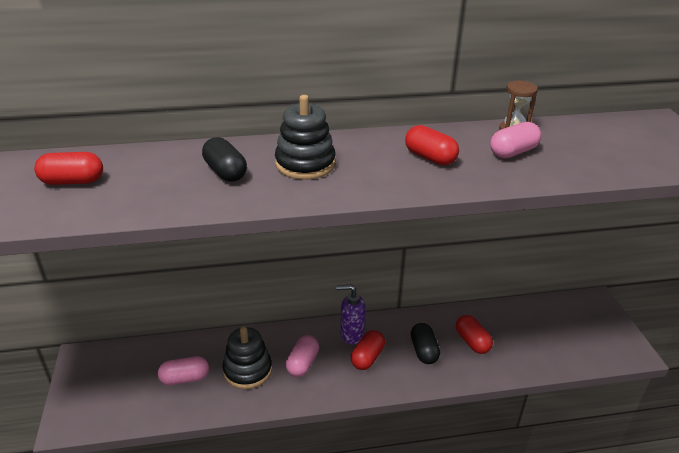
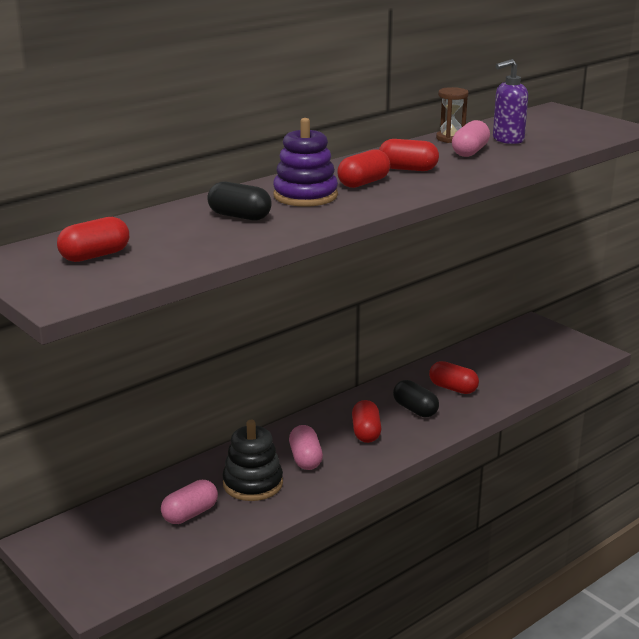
camera: 30 degrees left, 10 degrees down
(305, 164) = (305, 196): black stacking toy -> purple stacking toy
(351, 334) = (331, 421): purple soap dispenser -> purple soap dispenser (507, 140)
(371, 163) = (363, 183): none -> red capsule

